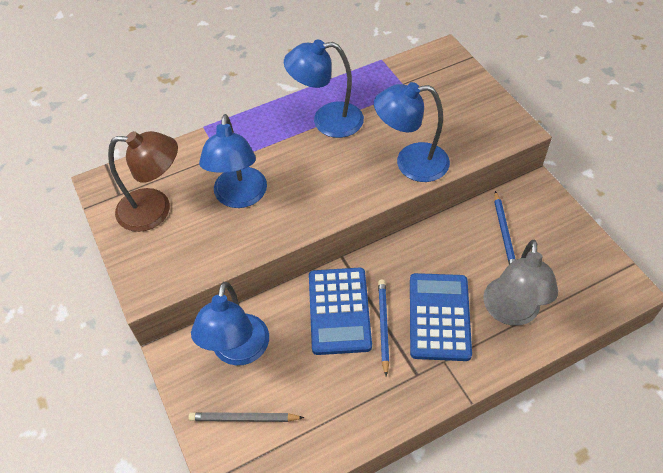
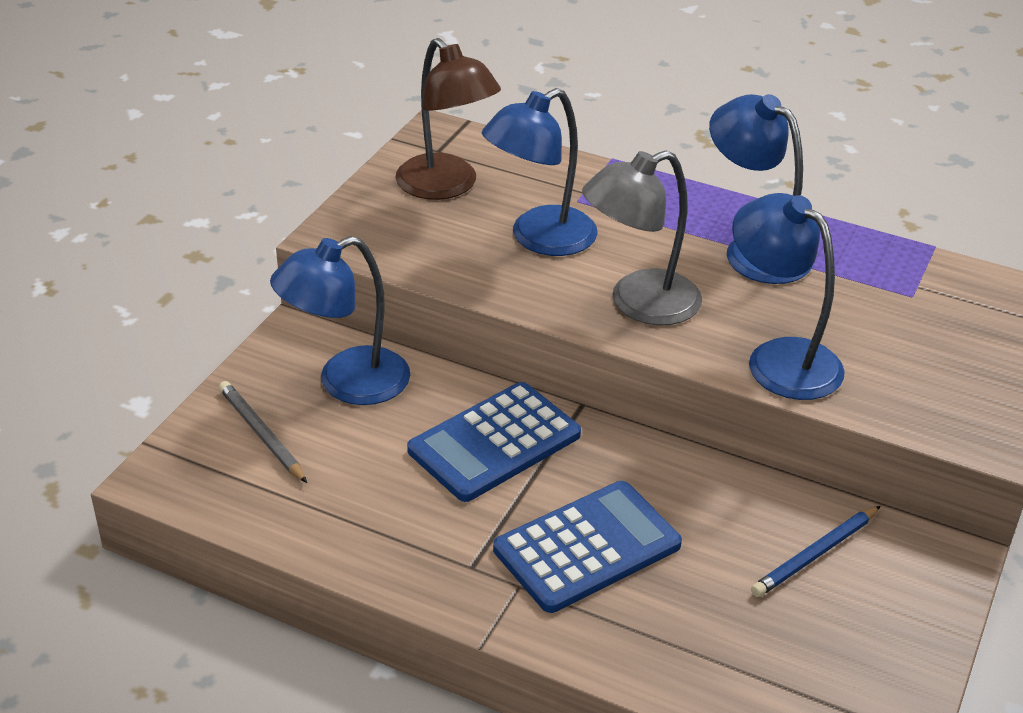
camera: 50 degrees right, 15 degrees down
(383, 326) = (514, 496): blue pencil -> none
(511, 312) = (676, 625): grey lamp -> grey lamp (639, 304)

